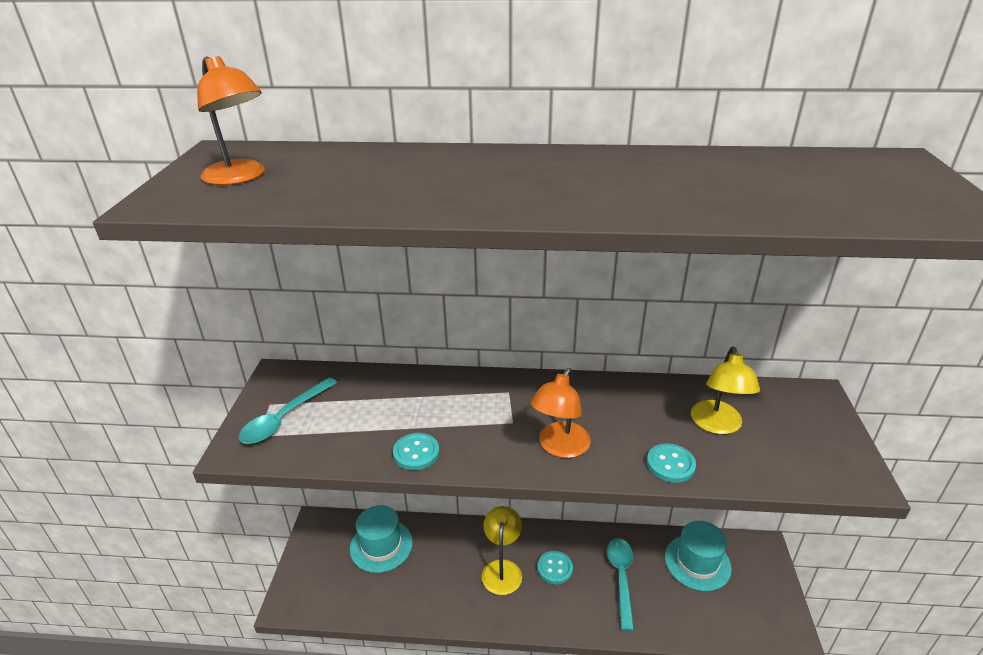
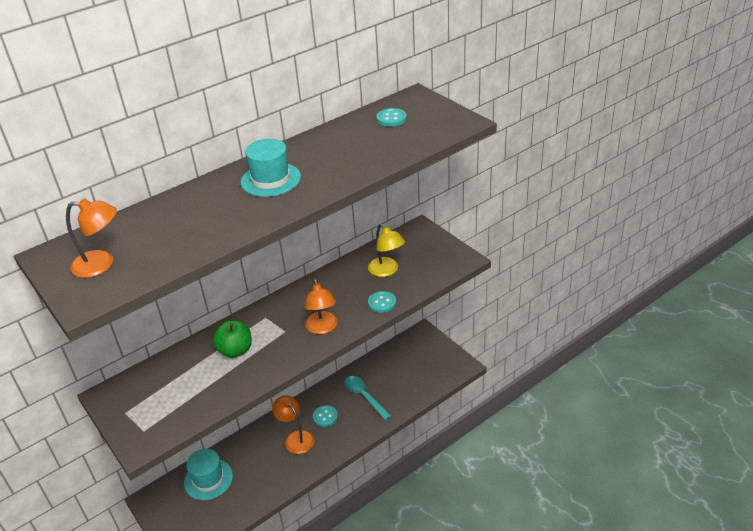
camera: 40 degrees left, 5 degrees up
(284, 418) = (146, 413): turquoise spoon -> none
(416, 453) = (250, 378): turquoise button -> turquoise button (391, 118)
(437, 409) = (235, 350): none -> green apple
(502, 569) = (296, 438): yellow lamp -> orange lamp
(697, 562) = (396, 362): turquoise hat -> turquoise hat (271, 179)

